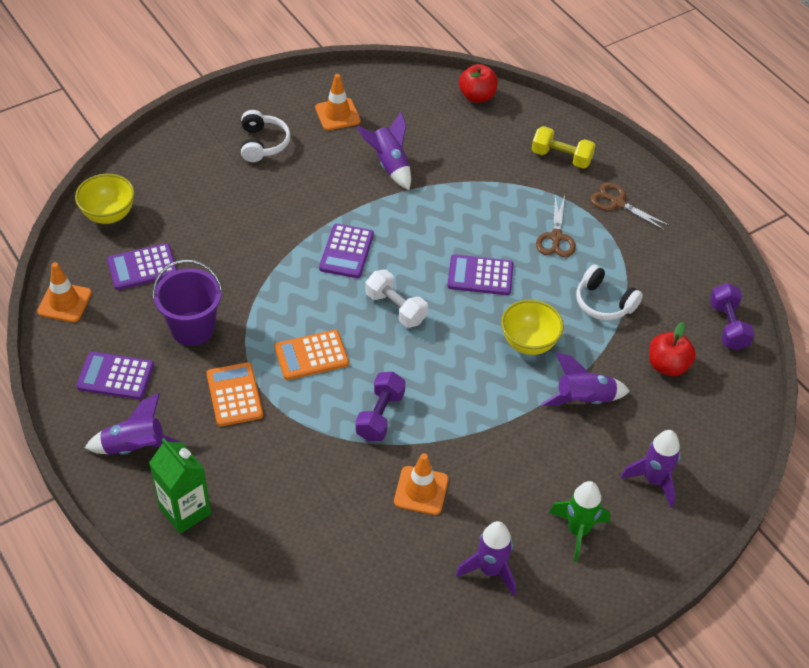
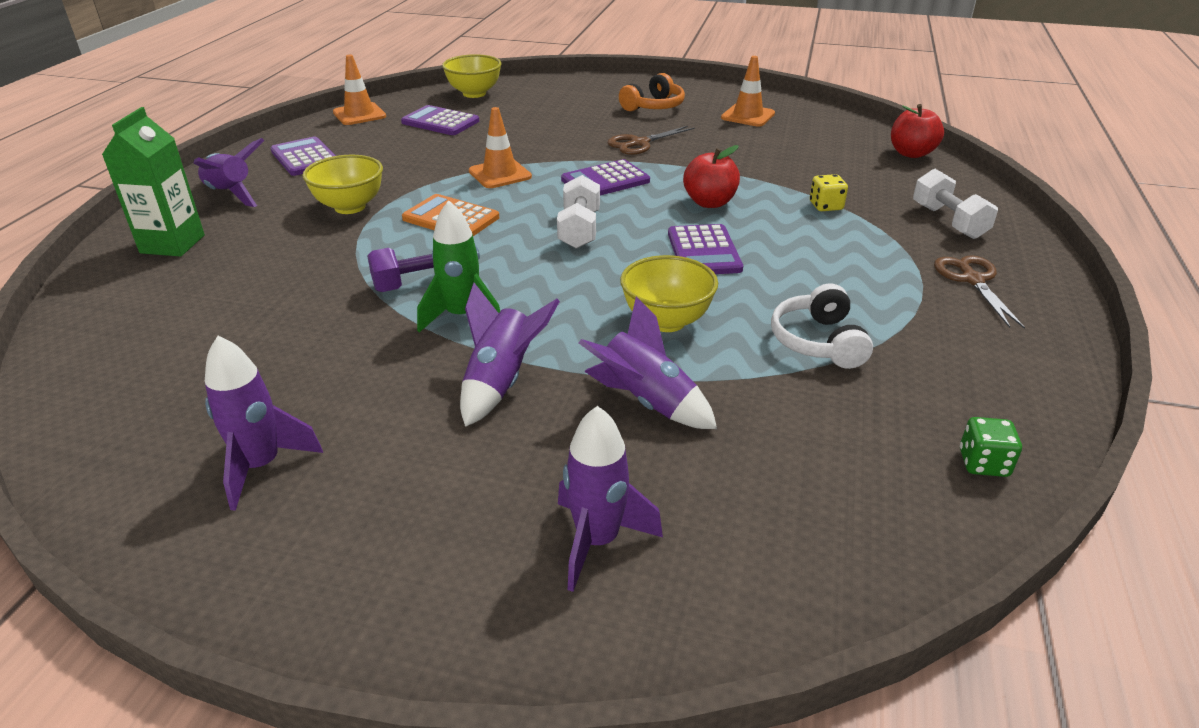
camera: 50 degrees right, 15 degrees down
(192, 328) = (403, 162): purple bucket -> none
(234, 395) = (350, 207): orange calculator -> yellow bowl
(263, 144) = (654, 106): white headphones -> orange headphones
(389, 165) = (742, 155): purple rocket -> purple rocket (501, 382)
(421, 490) = (343, 354): orange traffic cone -> orange traffic cone (500, 174)
(480, 276) = (704, 251): purple calculator -> purple calculator turned 150 degrees counterclockwise
(491, 187) = (826, 206): none -> yellow dice
(556, 237) = (843, 267): brown scissors -> brown scissors (639, 143)
(561, 157) = (948, 221): yellow dumbbell -> white dumbbell
(578, 531) = (412, 512): green rocket -> green rocket (462, 316)
(667, 365) = (817, 443): red apple -> red apple (709, 202)
(728, 326) = (983, 463): purple dumbbell -> green dice

